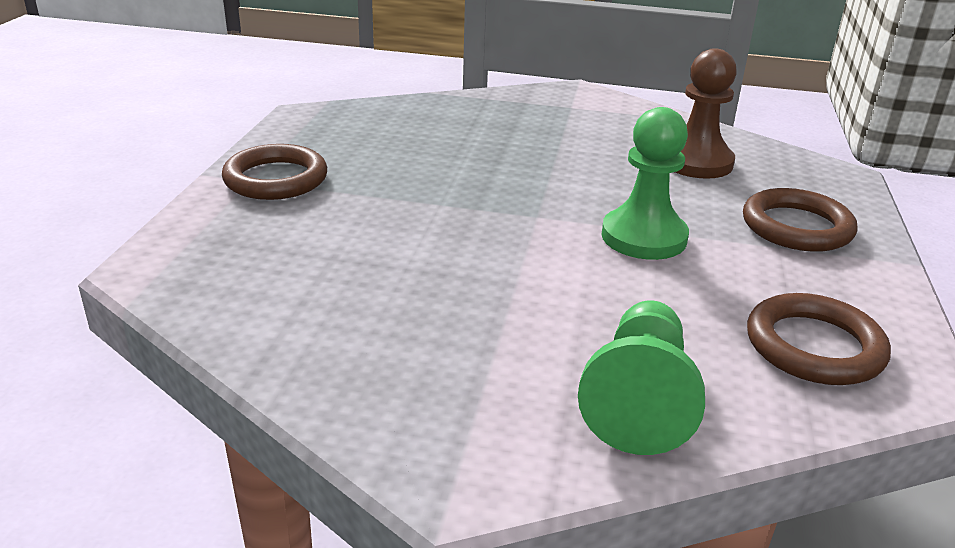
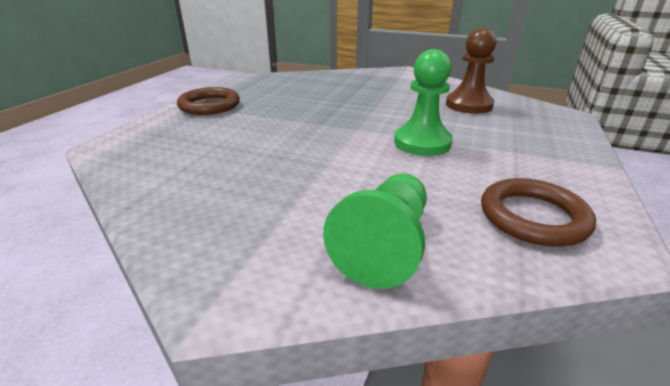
camera: 10 degrees right, 0 degrees up
(796, 227) = (530, 141): brown ring -> none

